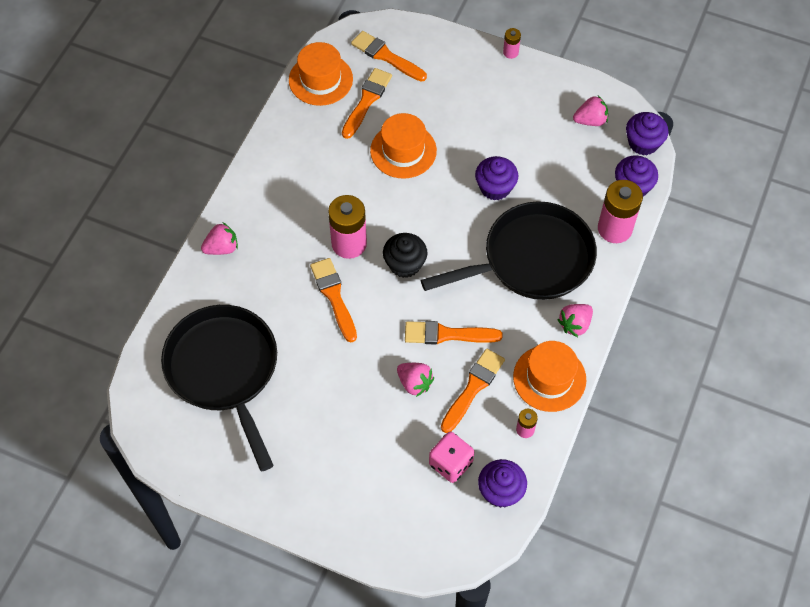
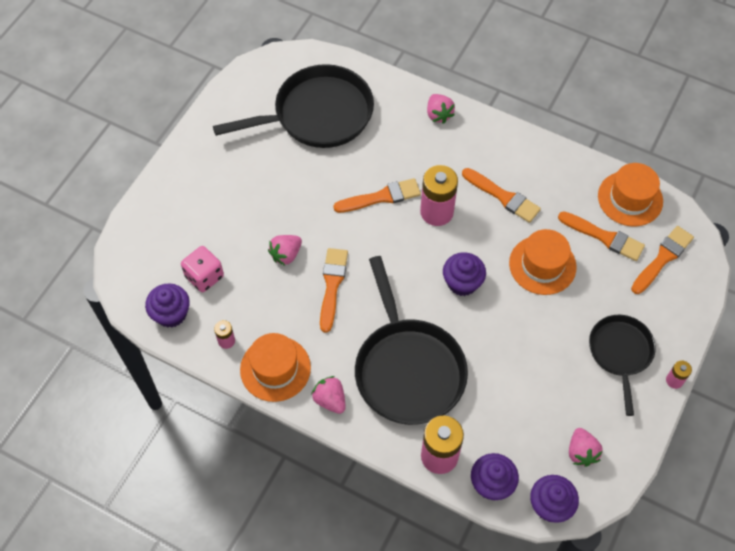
camera: 95 degrees right, 0 degrees up
(405, 264) = (411, 256): black cupcake -> none
(473, 388) = (274, 301): orange brush -> orange brush (503, 196)
(489, 90) = (620, 353): none -> black pan
(495, 187) = (495, 345): purple cupcake -> purple cupcake (462, 282)

